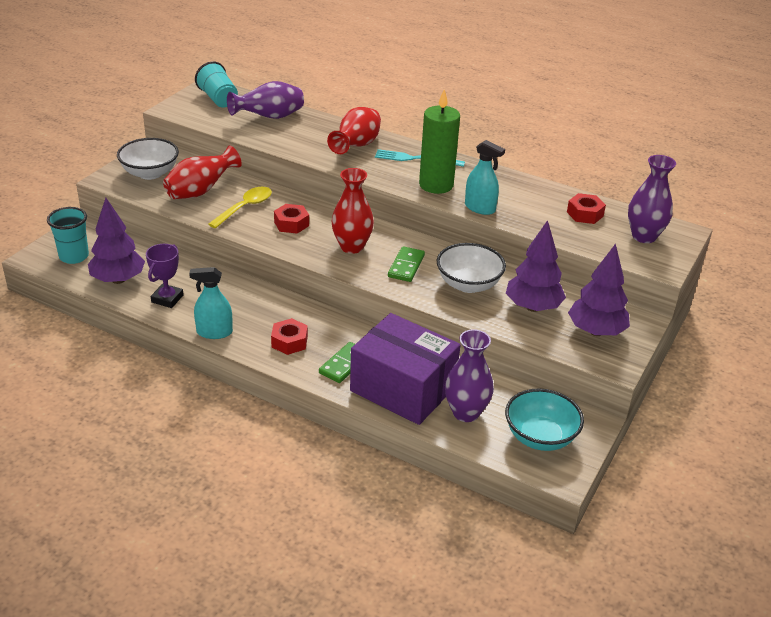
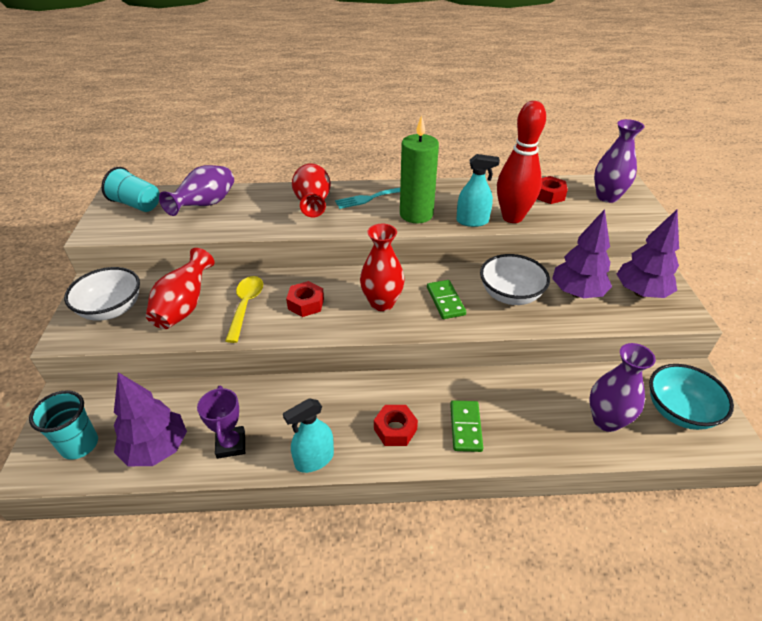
camera: 30 degrees left, 5 degrees up
(403, 388) = (536, 425): purple box -> none
(522, 218) = (512, 217): none -> red bowling pin

